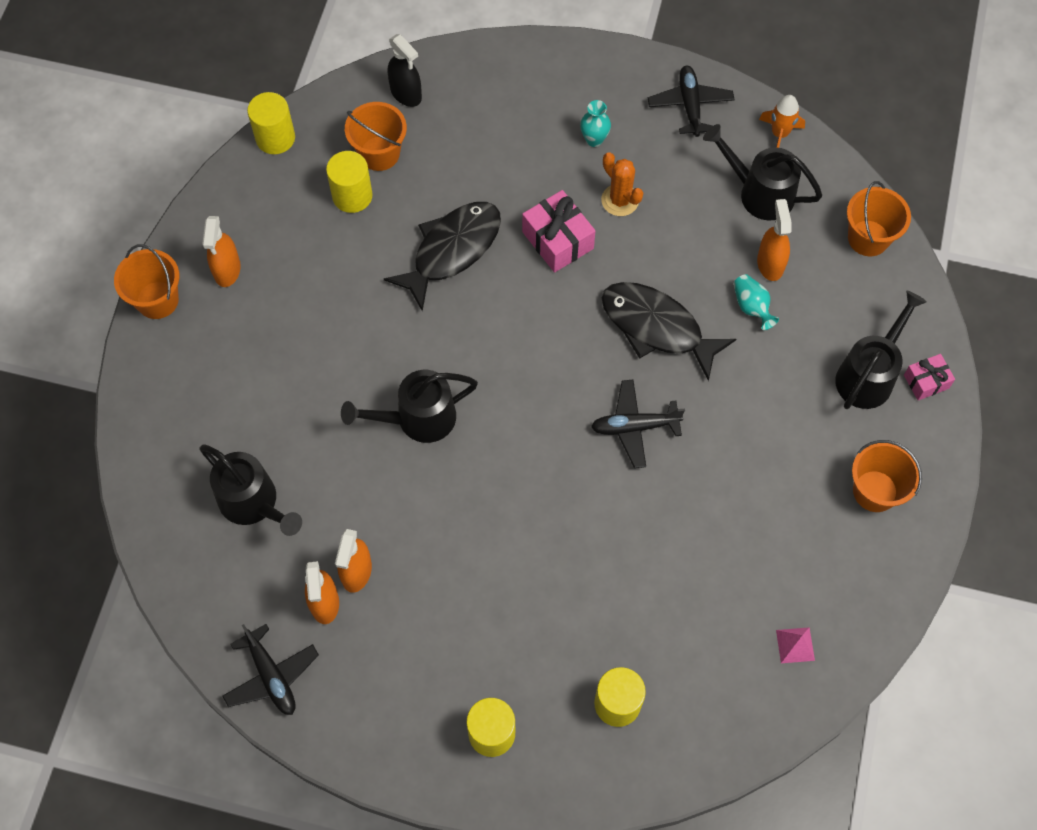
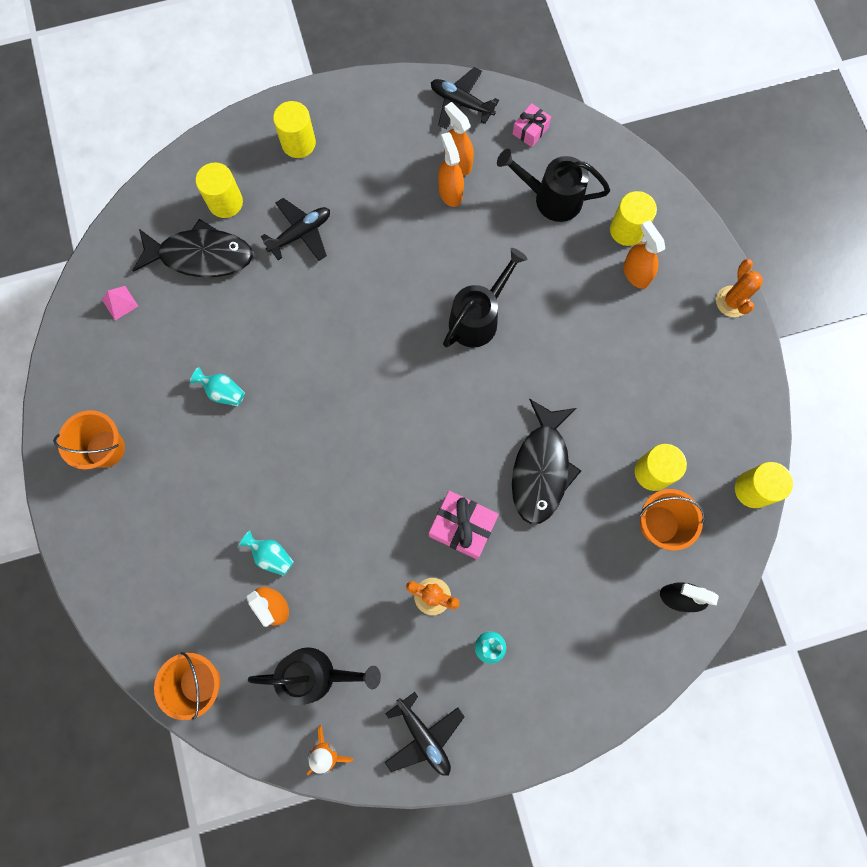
camera: 150 degrees right, 10 degrees up
(157, 300) = (732, 301): orange bucket -> orange cactus
(201, 426) = (627, 230): none -> yellow cylinder
(227, 270) = (700, 353): orange spray bottle -> orange spray bottle (636, 273)
(634, 427) = (314, 400): black plane -> black plane (300, 233)
(657, 327) = (339, 493): black fish -> black fish (201, 256)
(725, 484) = (223, 392): none -> turquoise vase
(869, 374) = (148, 547): black watering can -> none
(926, 381) = (98, 566): pink gift -> pink gift (530, 131)

